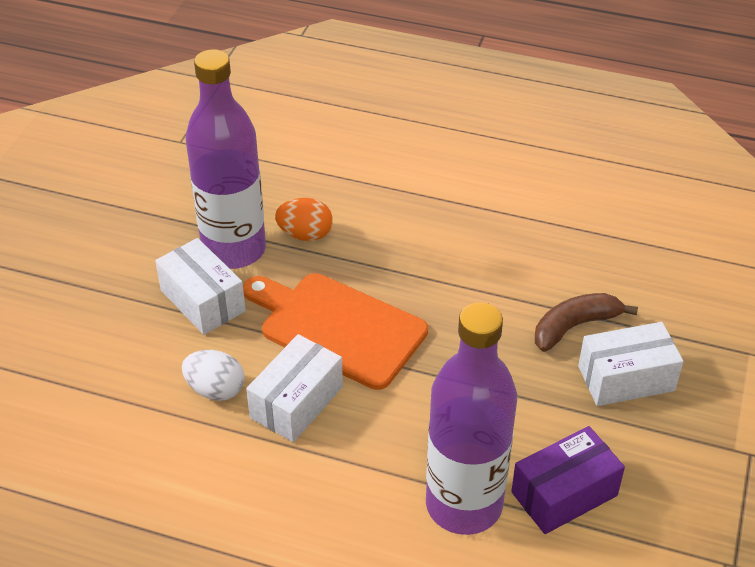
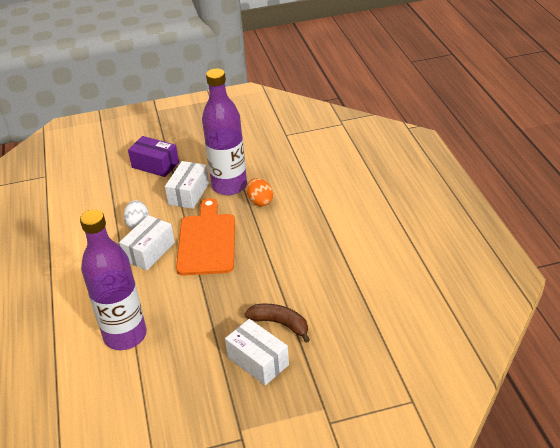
camera: 60 degrees right, 5 degrees down
(297, 402) = (149, 251): white box -> white box turned 60 degrees counterclockwise
(564, 493) = (157, 369): purple box -> purple box (155, 165)

